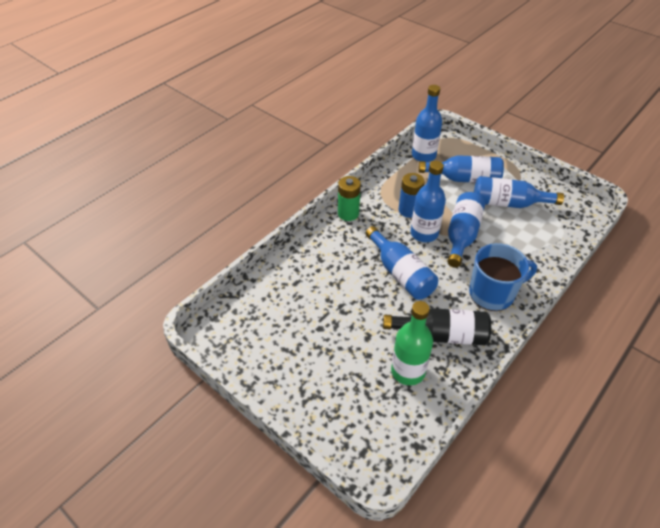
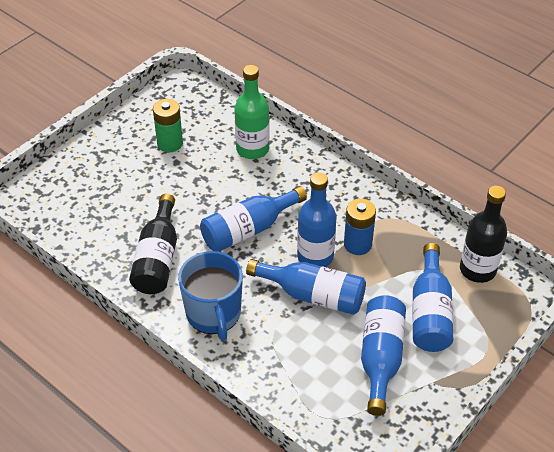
camera: 90 degrees right, 0 degrees up
(348, 213) = (347, 185): green battery -> green battery (170, 143)
(408, 371) = (116, 227): green bottle -> green bottle (252, 149)
(423, 155) = (477, 270): blue bottle -> black bottle

